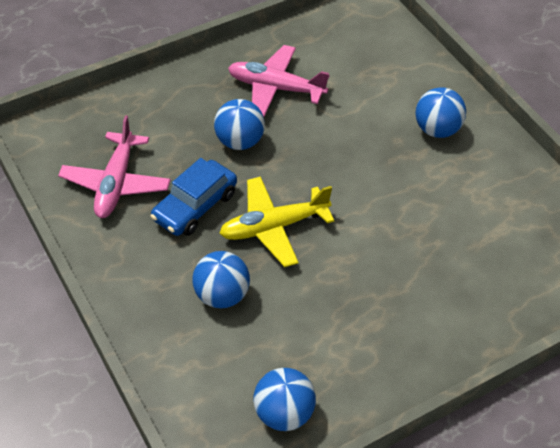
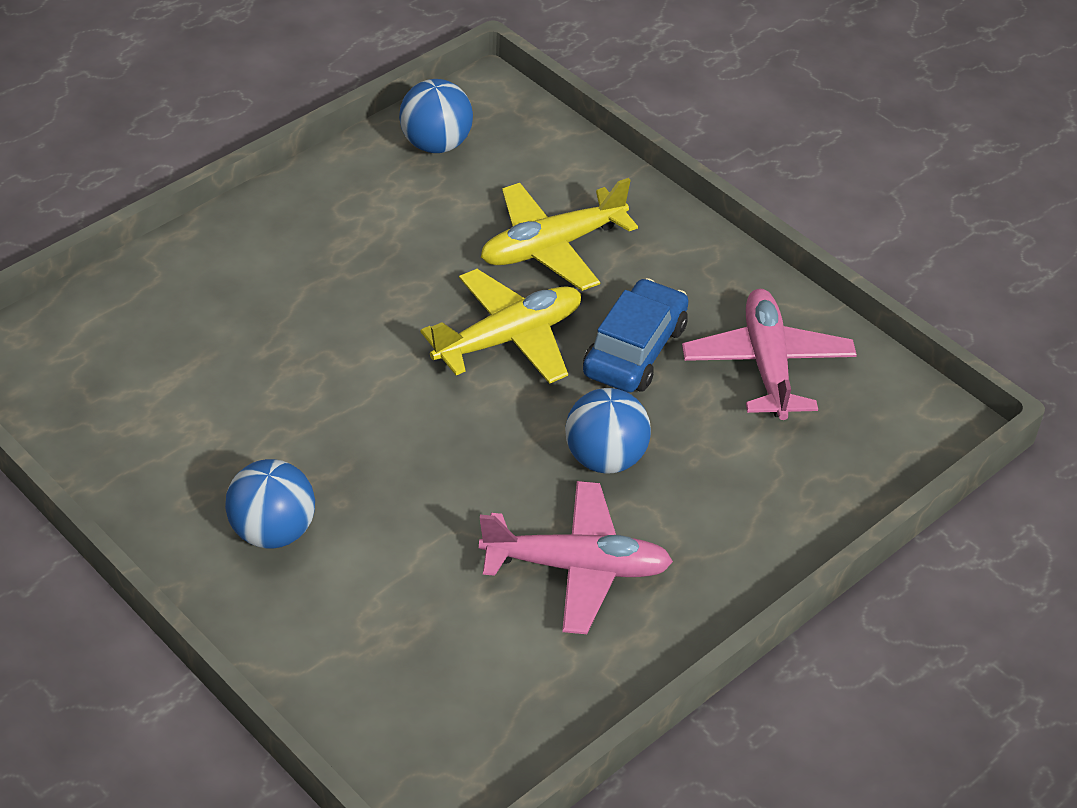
camera: 165 degrees right, 5 degrees down
(222, 295) = (552, 247): blue ball -> yellow plane

